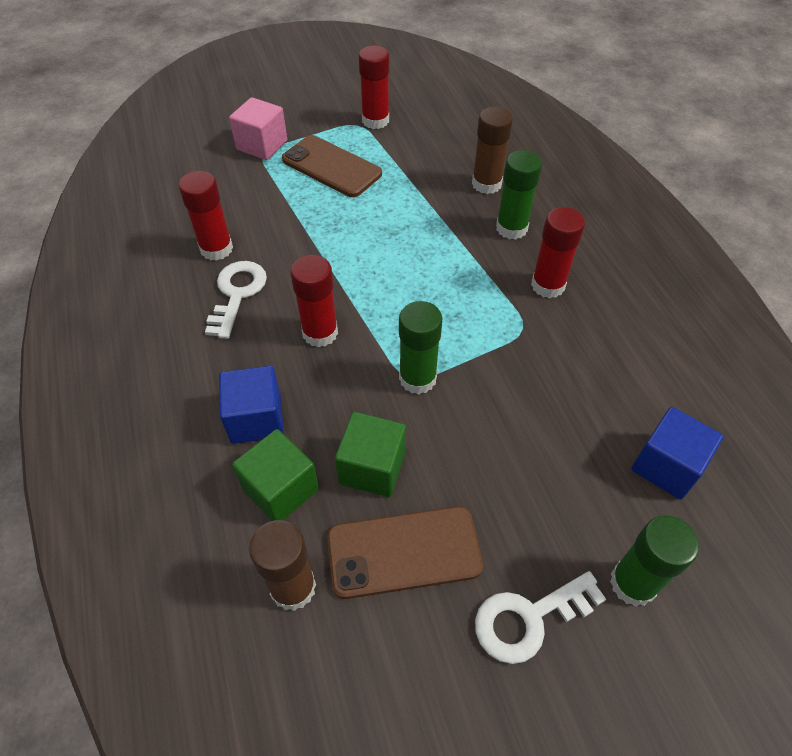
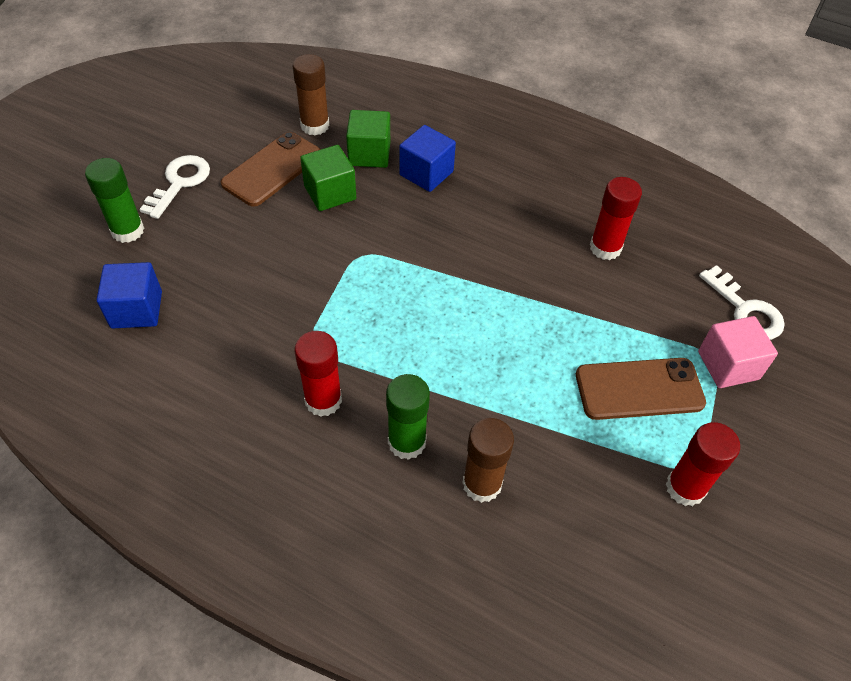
camera: 135 degrees right, 0 degrees up
(237, 294) = (542, 229): white key -> white key (745, 310)
(320, 333) = (453, 242): red glue stick -> none
(417, 378) = (355, 257): green glue stick -> none

